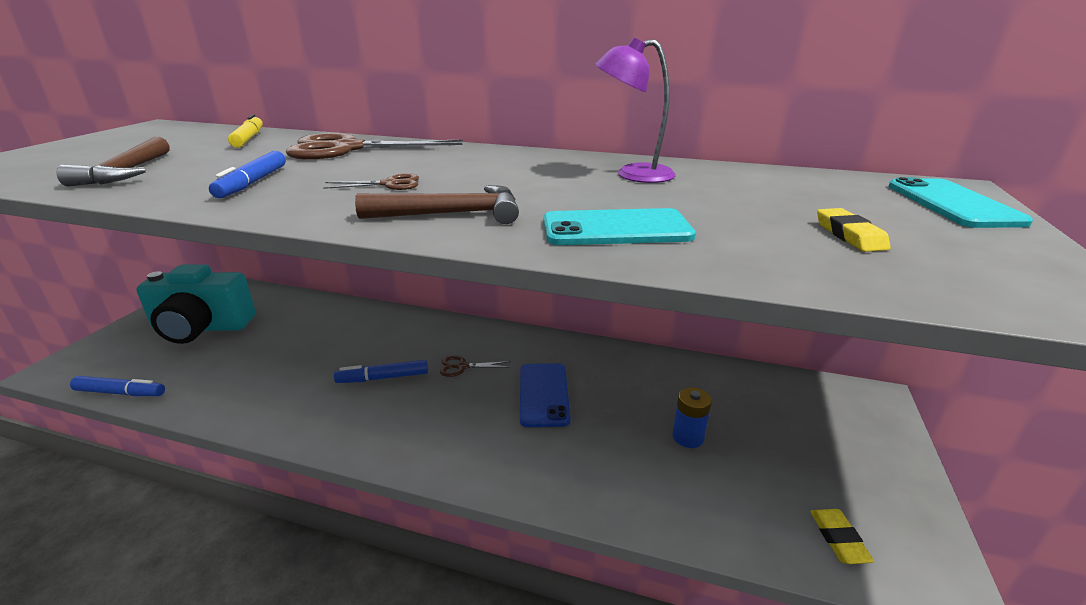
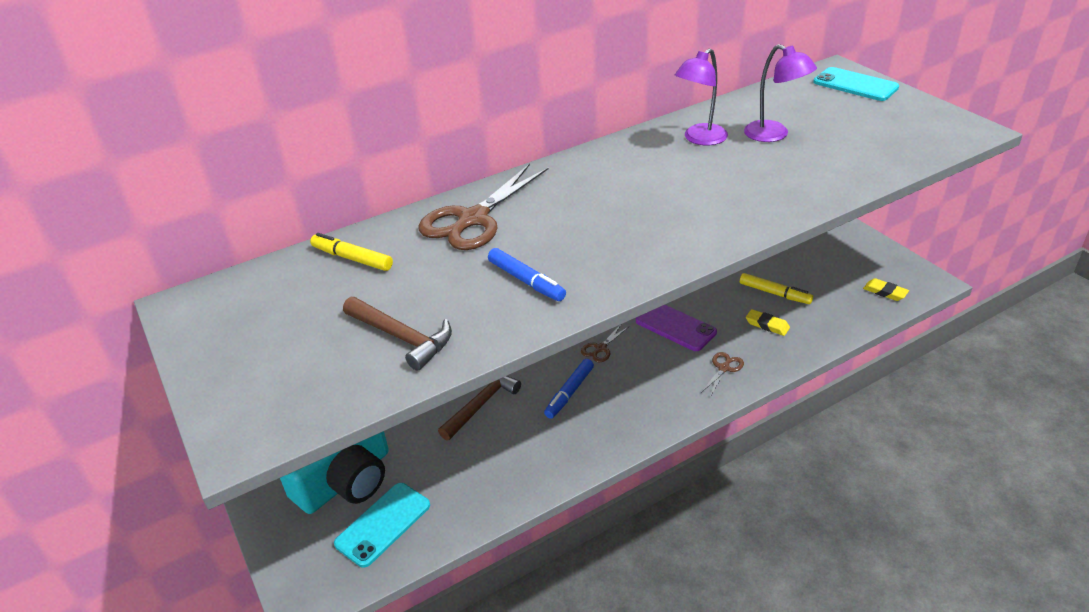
camera: 45 degrees left, 10 degrees up
(120, 393) = (413, 554): blue marker -> none
(389, 184) = (607, 227): brown scissors -> brown scissors (724, 368)
(452, 214) = (702, 223): brown hammer -> brown hammer (481, 404)
(544, 394) = (675, 327): blue phone -> purple phone
(616, 229) = (785, 184): turquoise phone -> turquoise phone (383, 524)
(688, 437) = (774, 293): blue battery -> yellow marker
(719, 198) = (774, 135): none -> purple lamp
(849, 235) = (861, 132): yellow eraser -> yellow eraser (767, 325)

